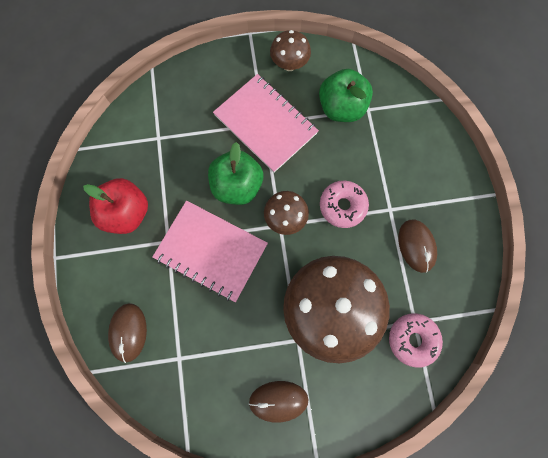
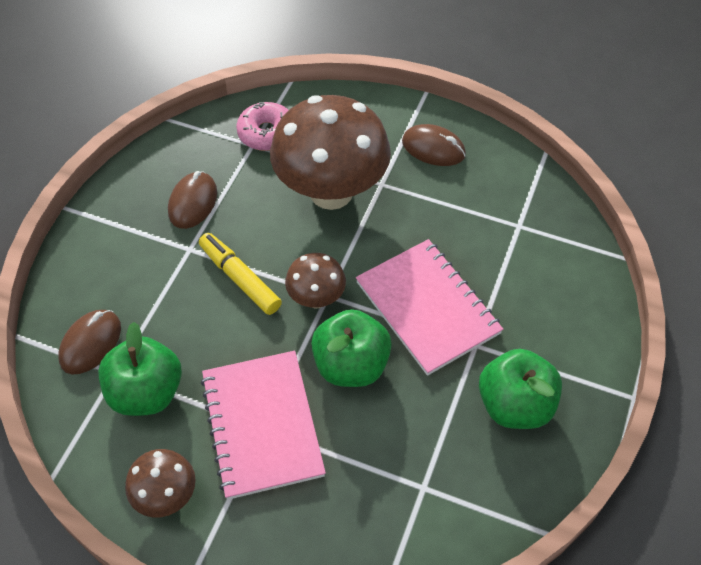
camera: 150 degrees left, 20 degrees down
(126, 213) = (514, 405): red apple -> green apple
(128, 332) = (566, 274): brown mouse -> brown mouse (91, 343)
(342, 206) = (240, 278): pink donut -> yellow marker

